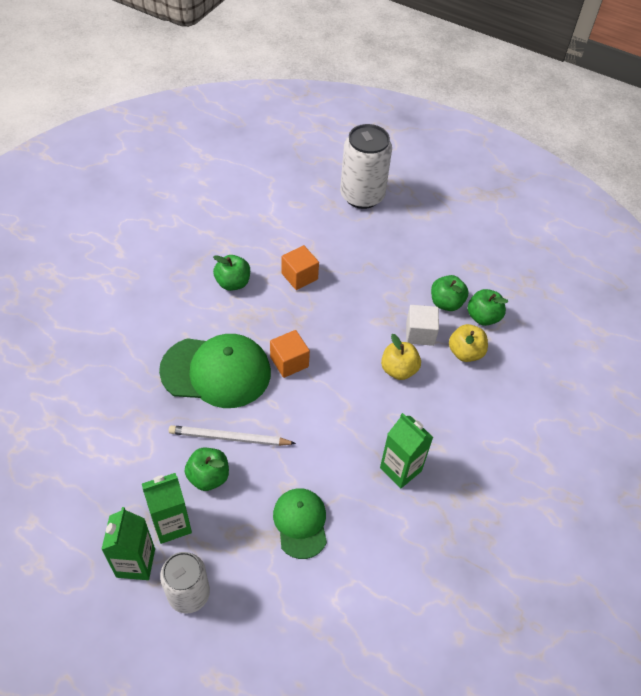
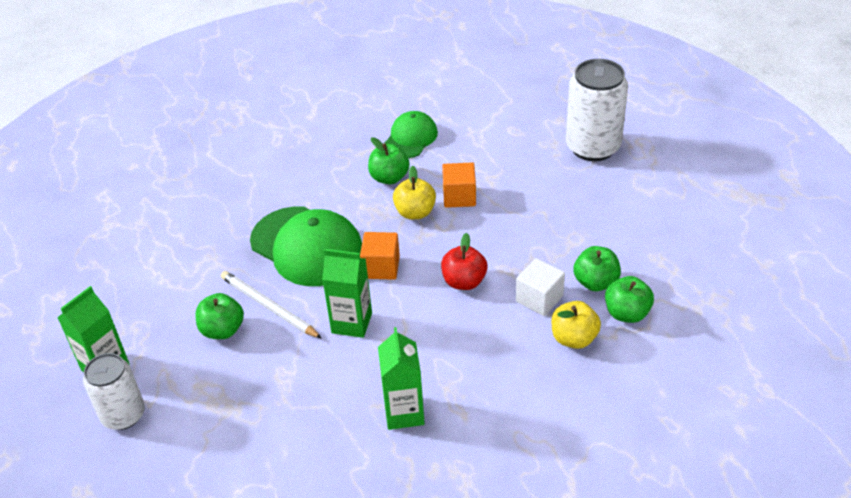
camera: 40 degrees right, 10 degrees down
(172, 524) = (159, 352): green carton -> green carton (352, 323)
(300, 523) = (267, 409): green cap -> green cap (410, 138)
(359, 345) = (464, 281): none -> red apple
(398, 370) = (485, 322): yellow apple -> yellow apple (415, 212)

